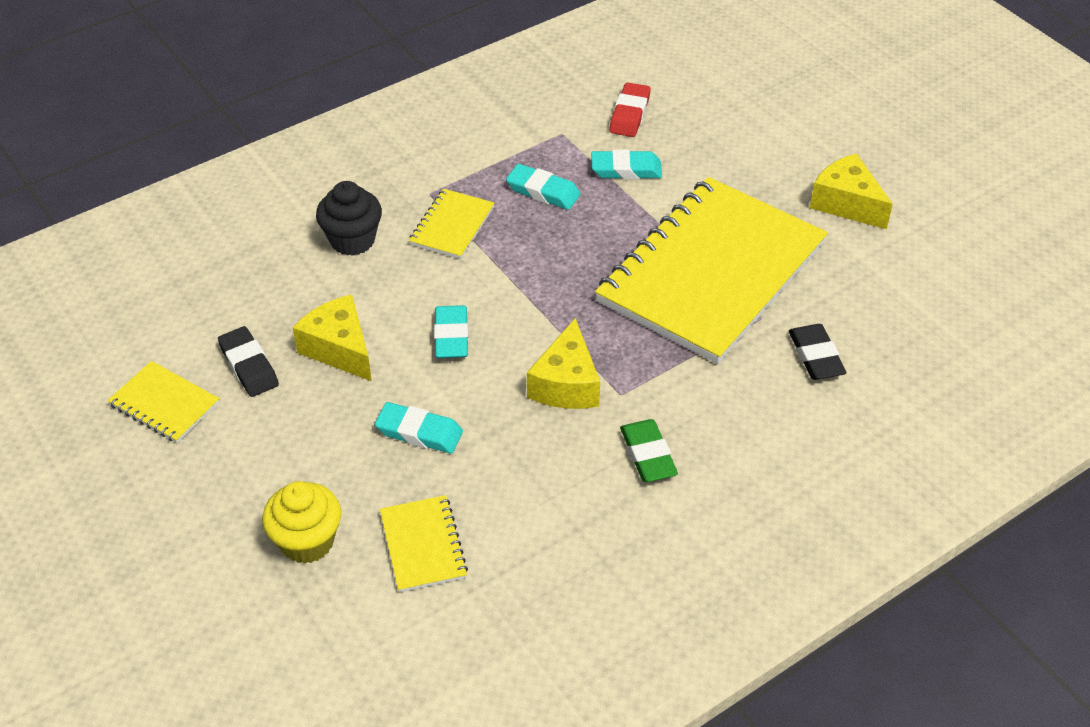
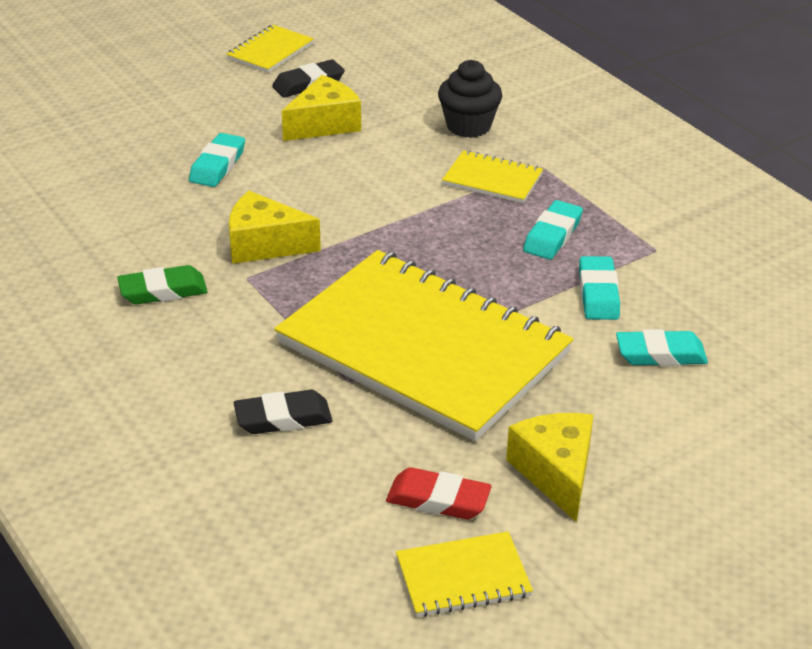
camera: 90 degrees right, 10 degrees down
(307, 541) = (112, 117): yellow cupcake -> none
(423, 545) = (91, 169): yellow notebook -> yellow notebook (463, 577)
(451, 336) = (335, 180): turquoise eraser -> turquoise eraser (660, 354)
(629, 114) = (704, 300): red eraser -> red eraser (438, 500)
(846, 203) = (556, 473): yellow cheese -> yellow cheese turned 60 degrees counterclockwise

